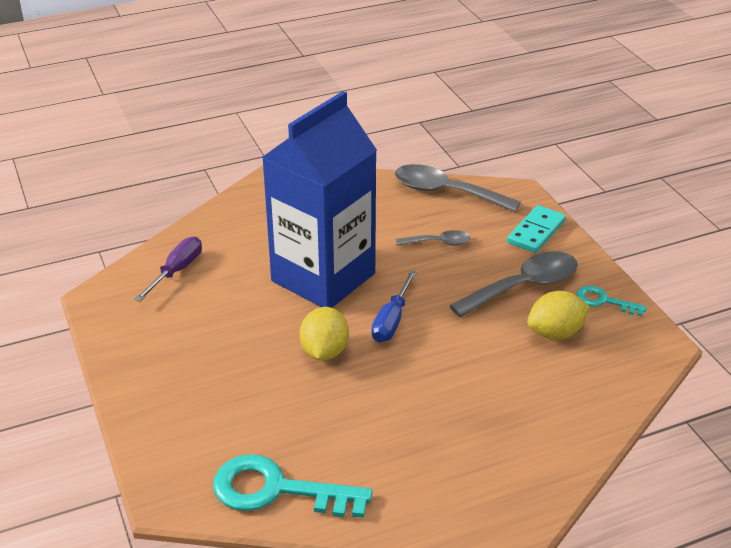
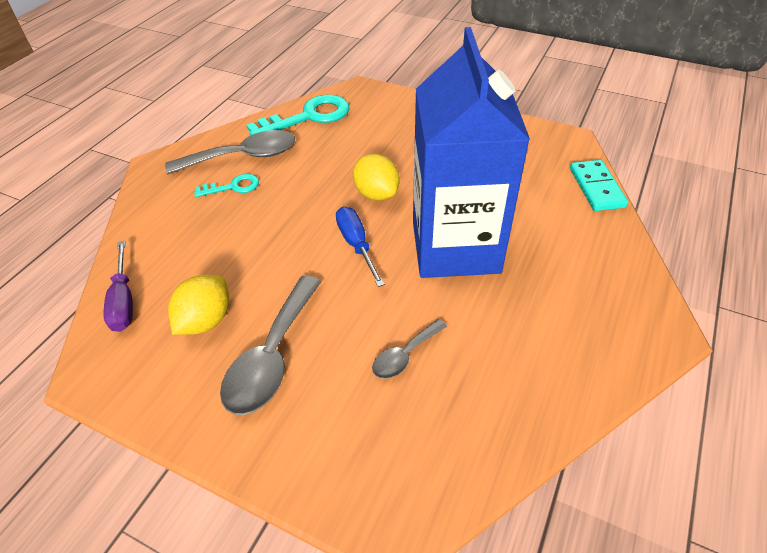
camera: 140 degrees right, 10 degrees up
(177, 271) = (560, 184): purple screwdriver -> purple screwdriver (124, 301)
(445, 192) = (480, 446): grey spoon -> grey spoon (243, 157)
(536, 232) = (317, 454): turquoise domino -> turquoise domino (596, 188)
(604, 301) = (175, 393): turquoise key -> turquoise key (233, 187)

